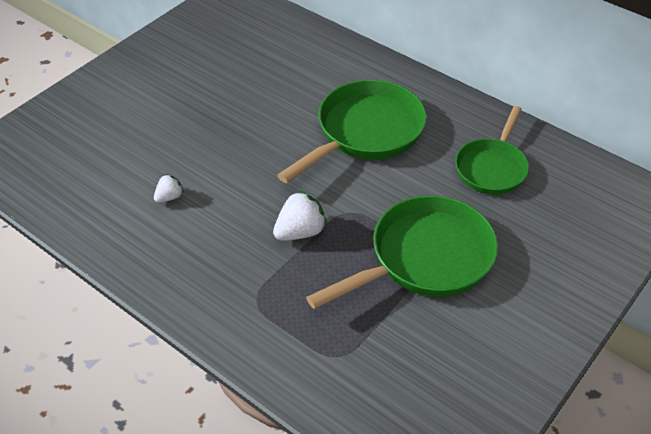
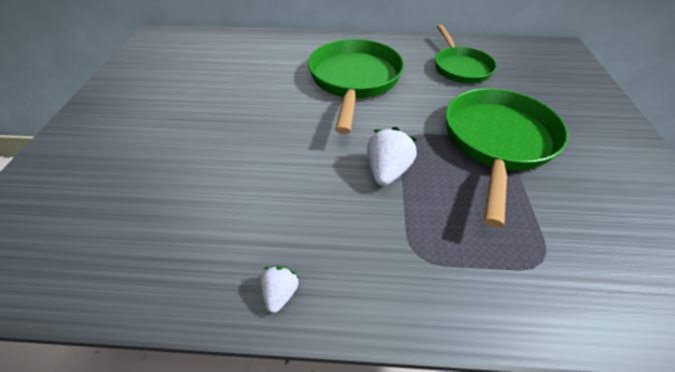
camera: 35 degrees left, 0 degrees up
(169, 197) = (235, 203): white strawberry -> white strawberry (280, 293)

